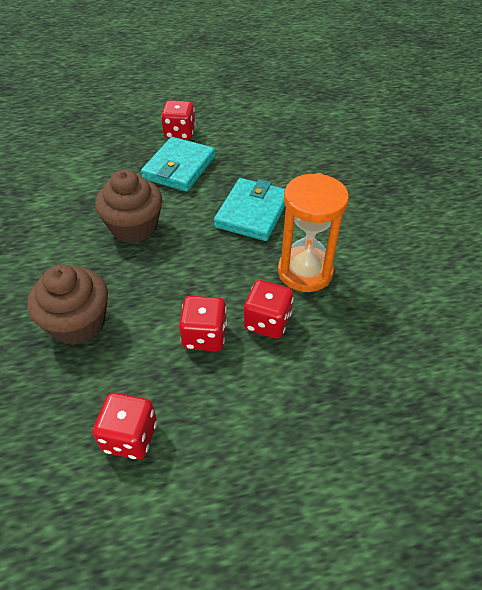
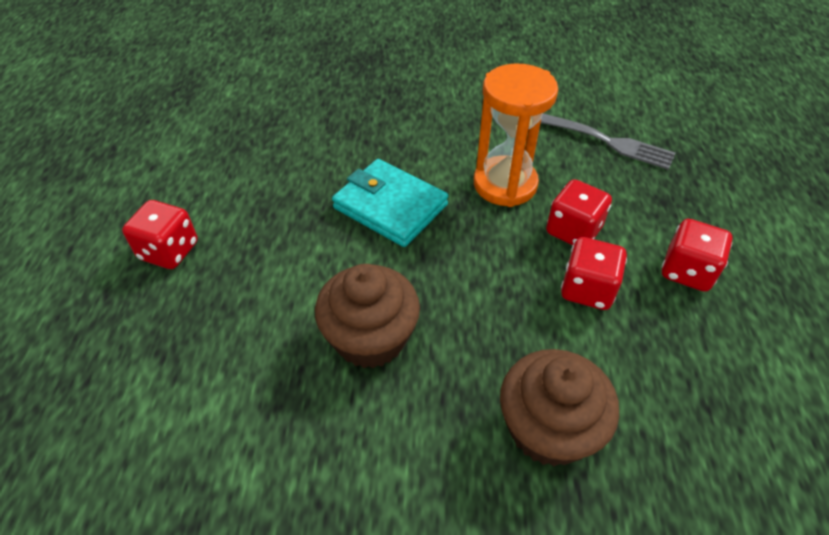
camera: 75 degrees left, 0 degrees up
(130, 436) = (727, 382): red dice -> red dice (687, 271)
(179, 168) = (257, 265): turquoise wallet -> none
(403, 341) = (609, 142): none -> grey fork

